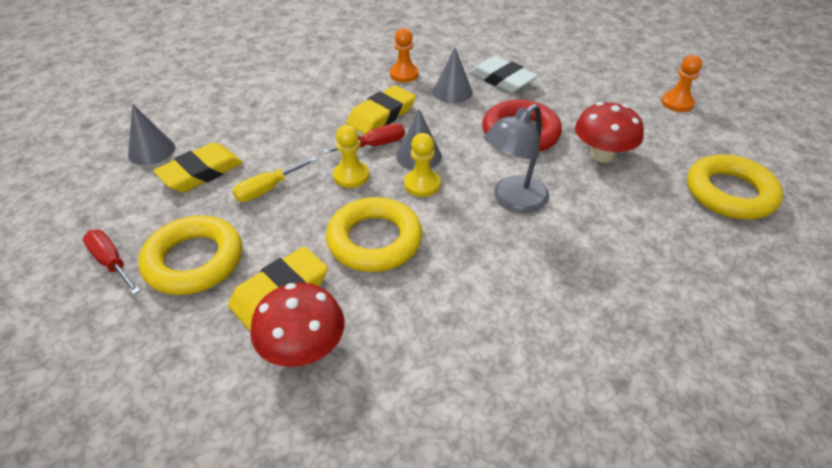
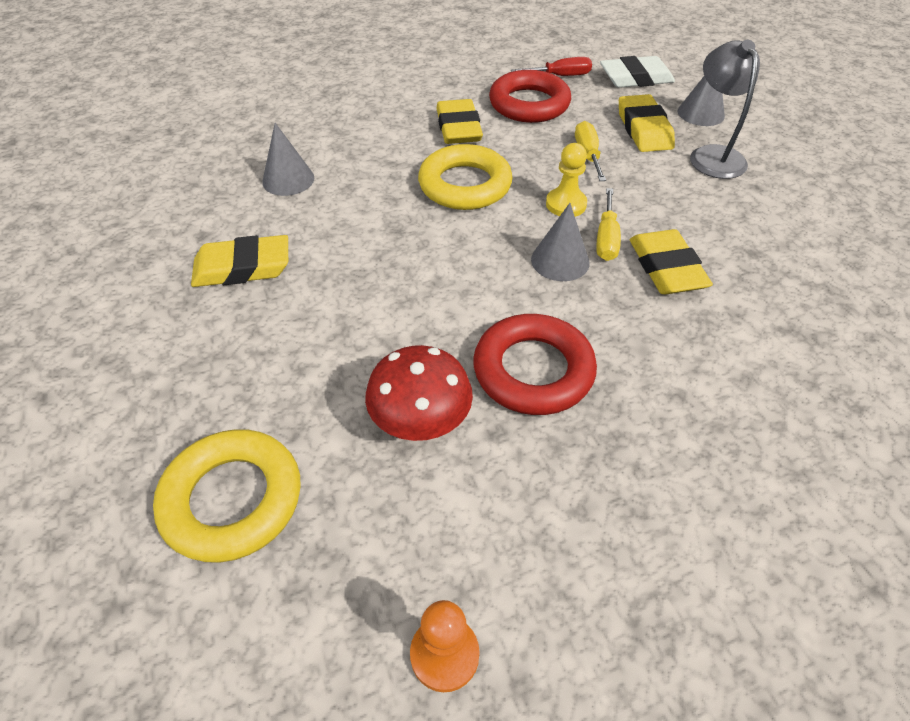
camera: 125 degrees right, 5 degrees up
(194, 261) = (529, 104): yellow ring -> red ring
(303, 349) = (399, 123): red mushroom -> none
(375, 145) = (606, 239): red screwdriver -> yellow screwdriver
(404, 74) = (764, 333): orange pawn -> none
(422, 184) = (511, 242): yellow pawn -> none
(452, 92) = (683, 359): grey cone -> grey cone (288, 180)
(502, 79) = (686, 439): white eraser -> white eraser (635, 78)
(513, 200) = (426, 291): grey lamp -> grey lamp (712, 155)
(613, 317) = (242, 267): none -> yellow eraser

